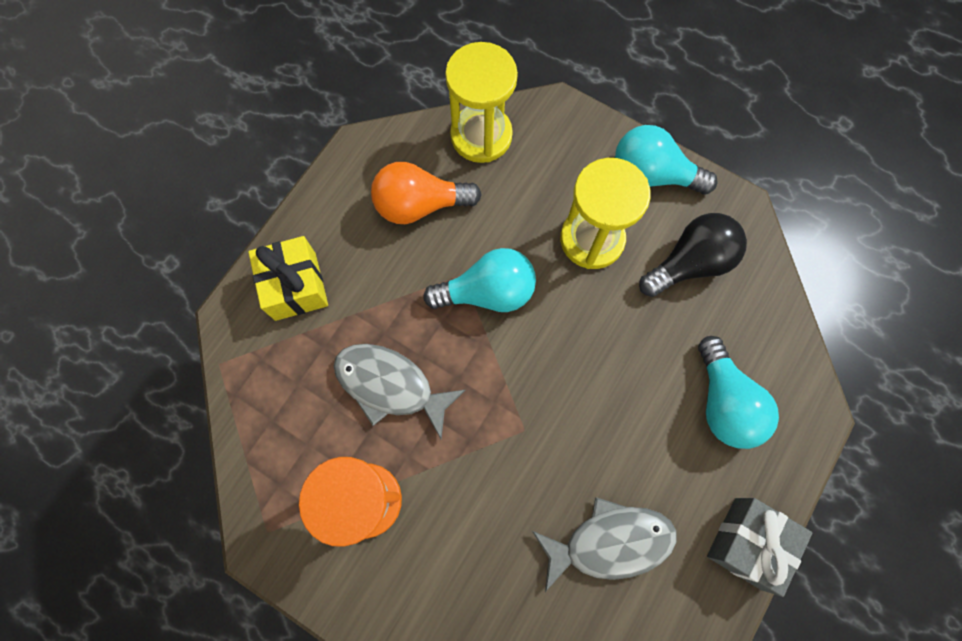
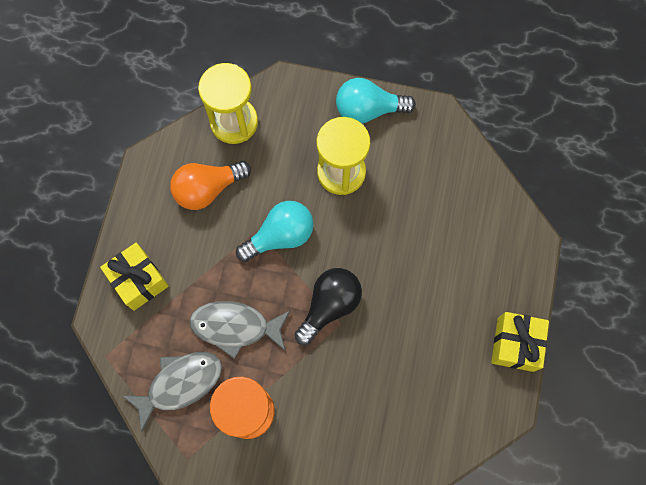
camera: 20 degrees left, 0 degrees up
(610, 542) = (424, 378): grey fish -> grey fish (180, 384)
(690, 263) = (415, 166): black light bulb -> black light bulb (329, 306)
(724, 402) = (470, 256): turquoise light bulb -> none
(747, 543) = (515, 344): grey gift -> yellow gift

